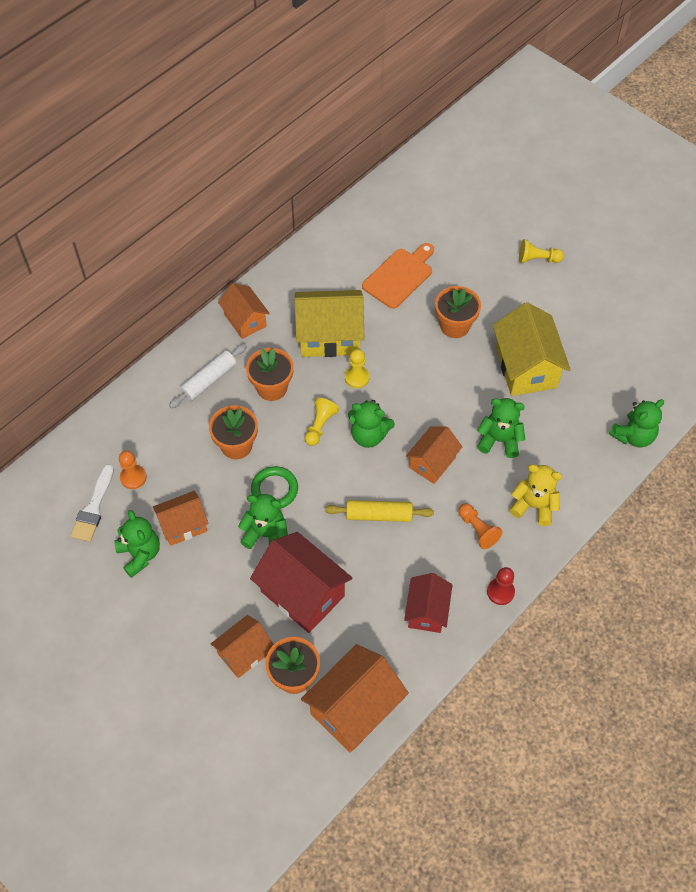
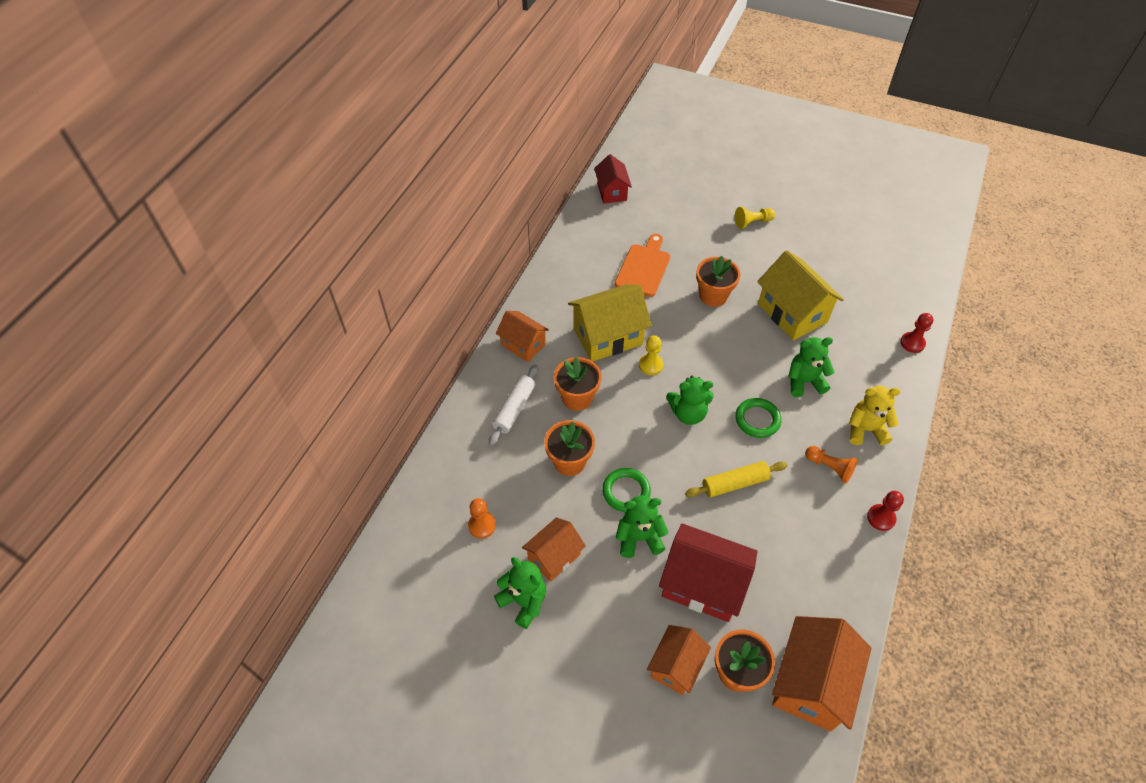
camera: 20 degrees left, 5 degrees down
(93, 508) = (454, 570): white brush -> none
(320, 426) = (639, 418): yellow pawn -> none
(427, 611) = (826, 560): red house -> red house (612, 192)
(432, 462) = (757, 420): orange house -> green ring
(633, 436) = (912, 343): green teddy bear -> red pawn

